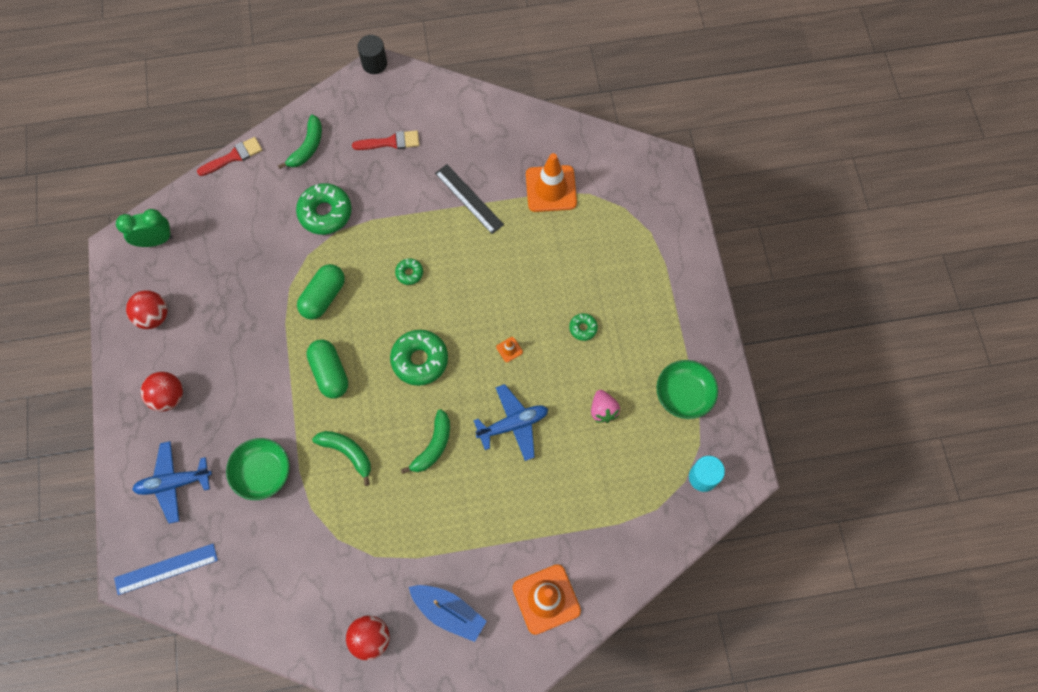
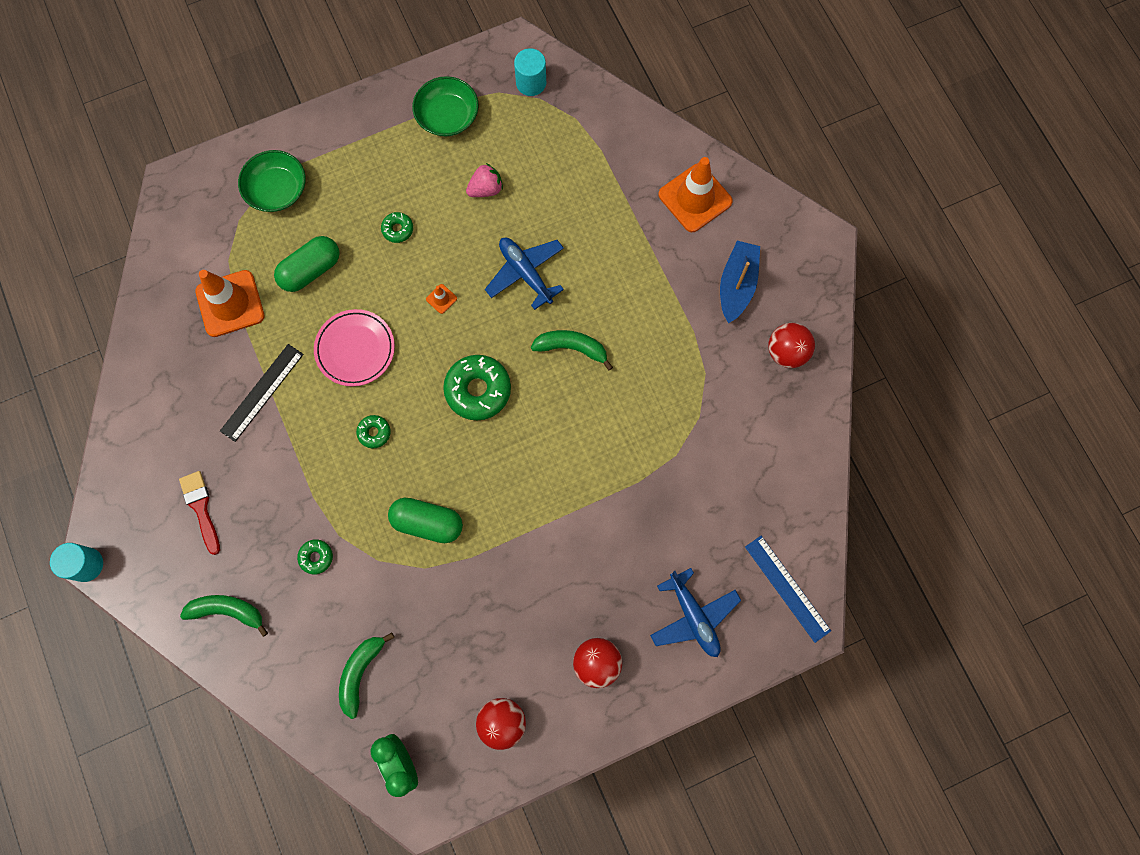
camera: 105 degrees left, 5 degrees up
(233, 156) = (259, 704): red brush -> none
(262, 472) = (652, 521): green bowl -> green bowl (277, 190)
(325, 213) = (316, 557): green donut -> green donut, size x0.50
(330, 373) = (519, 484): green capsule -> green capsule (311, 270)
(347, 453) = (604, 435): green banana -> green banana (360, 672)
(374, 63) = (86, 564): black cylinder -> turquoise cylinder
(484, 273) = (355, 349): none -> pink plate

